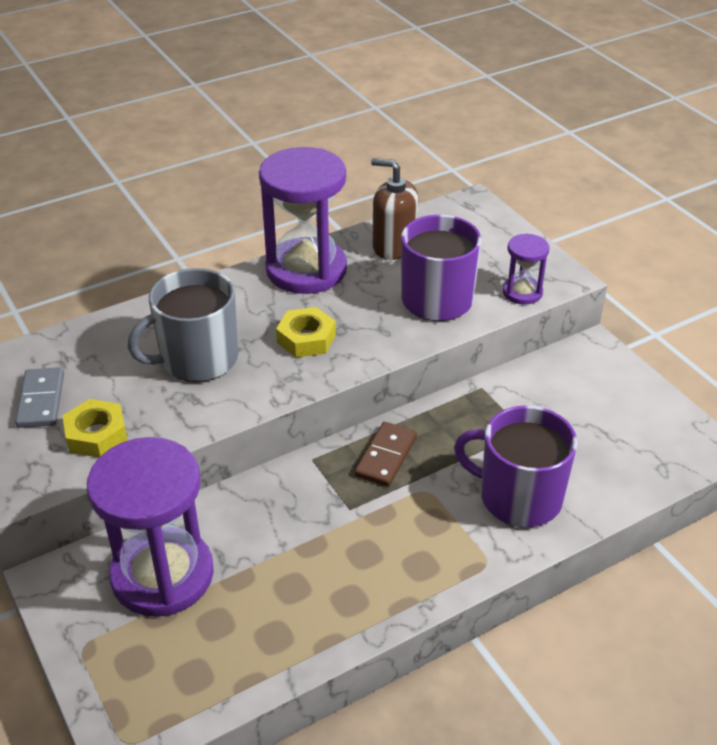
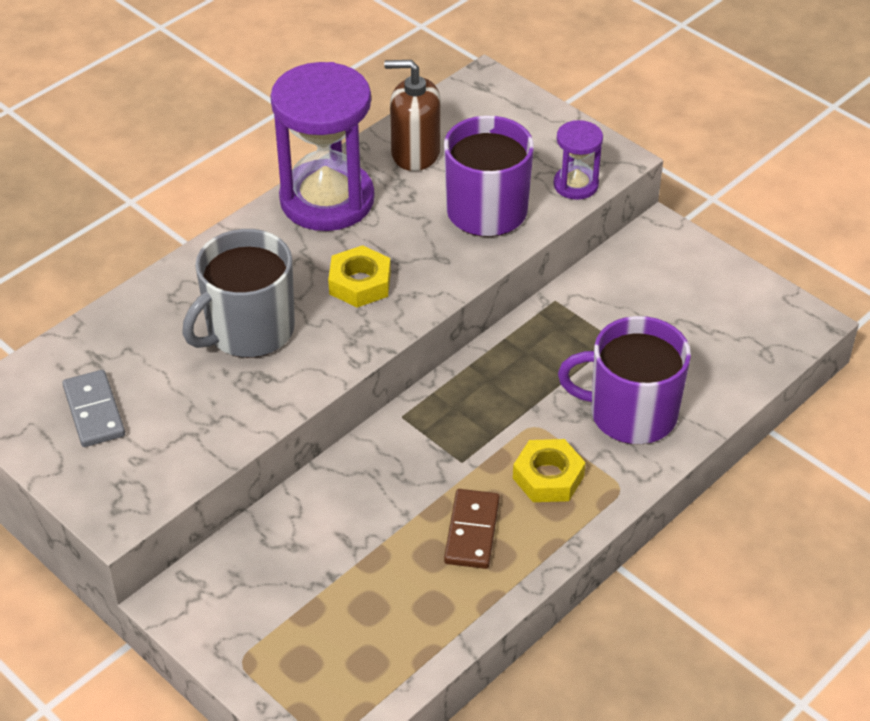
camera: 15 degrees left, 5 degrees up
(96, 435) = (175, 437): yellow nut -> yellow nut (548, 477)
(162, 575) = (292, 571): purple hourglass -> none
(385, 456) = (479, 397): brown domino -> brown domino (472, 531)

